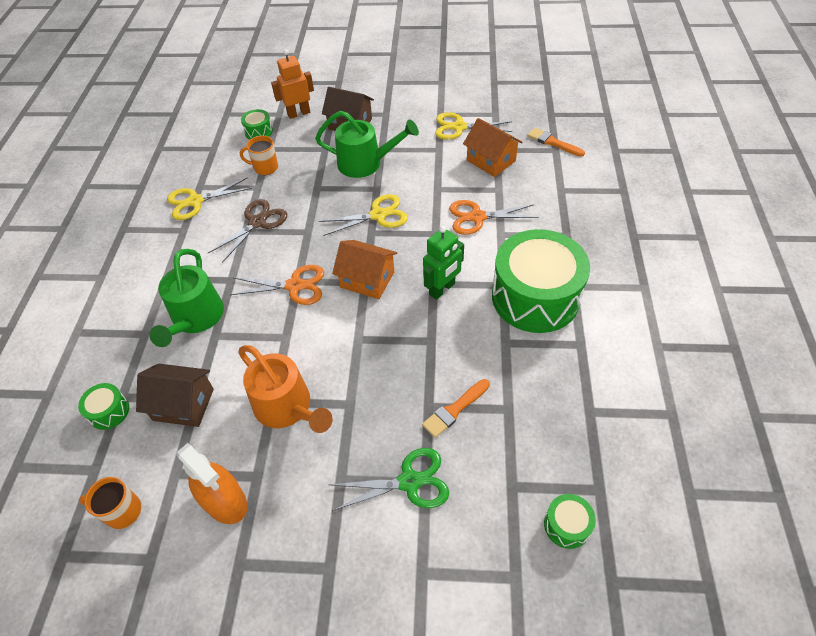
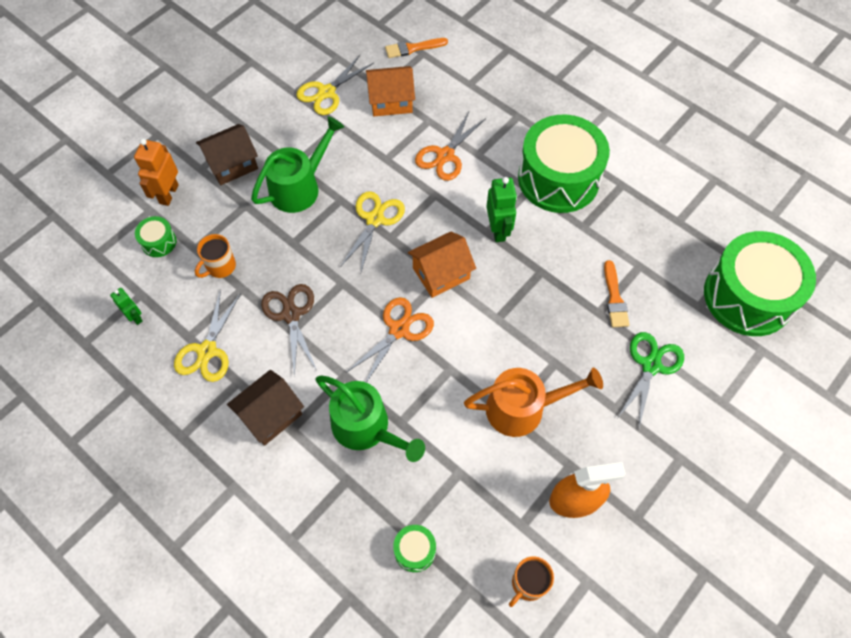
camera: 55 degrees left, 10 degrees up
(183, 404) = (457, 485): brown house -> brown house (270, 415)
(195, 156) = (135, 317): none -> green robot
(567, 525) = (748, 296): green drum -> green drum, size x2.45

